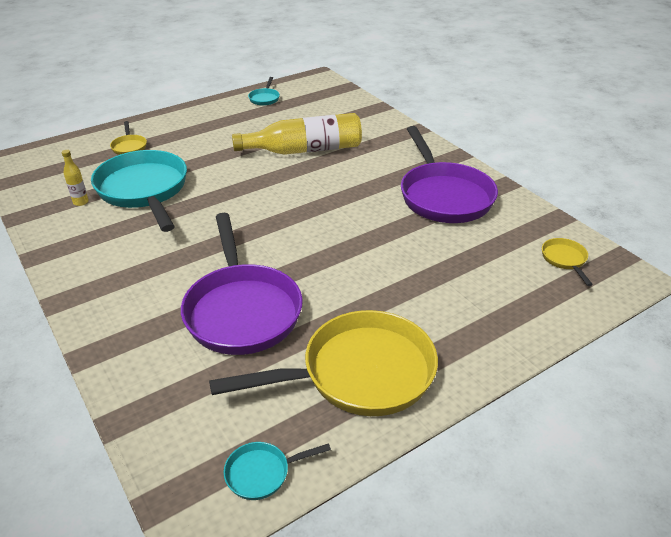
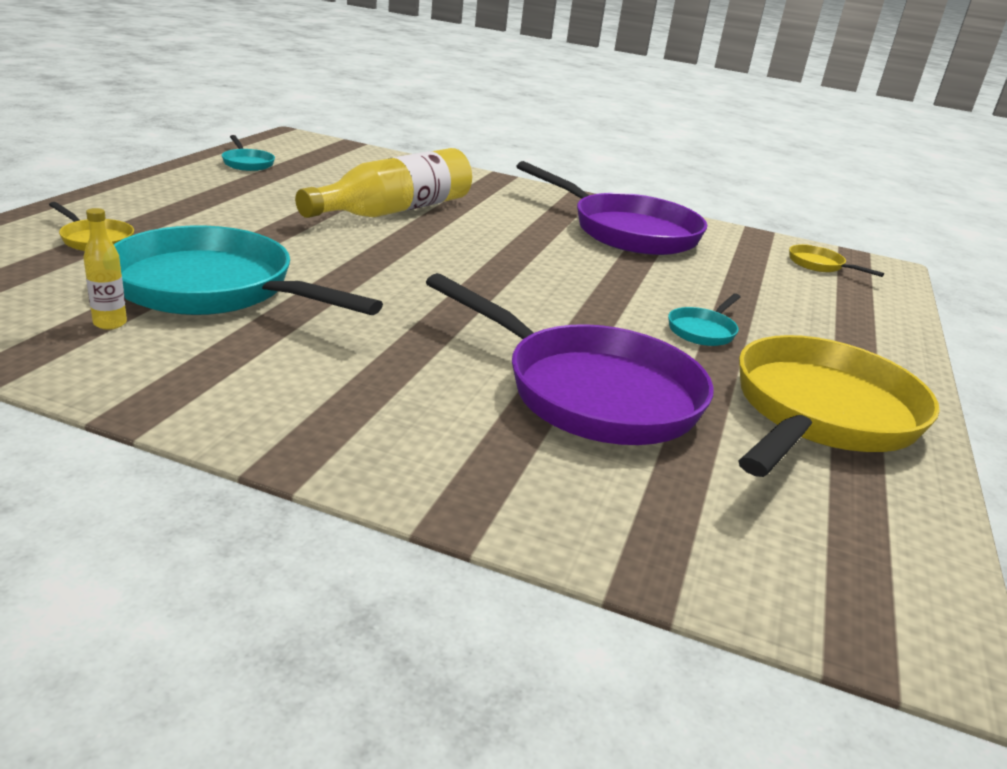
camera: 40 degrees left, 10 degrees down
(262, 473) = (903, 556): turquoise pan -> turquoise pan (703, 331)

